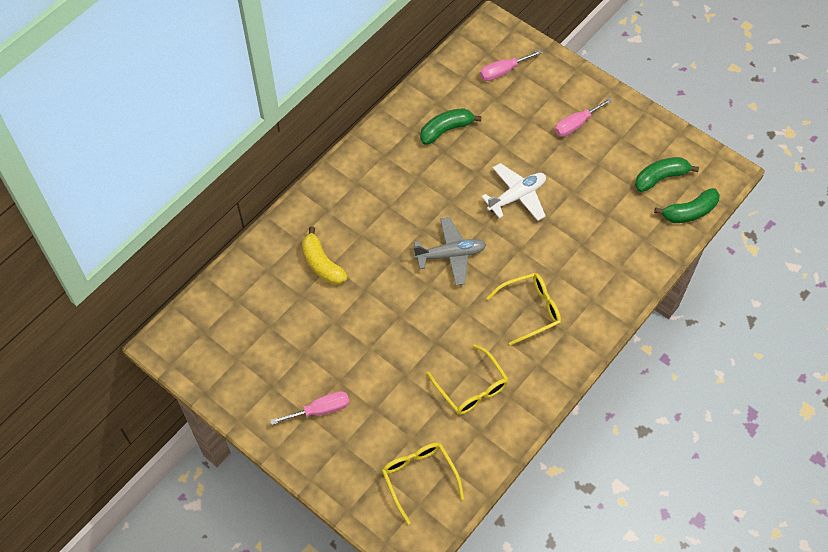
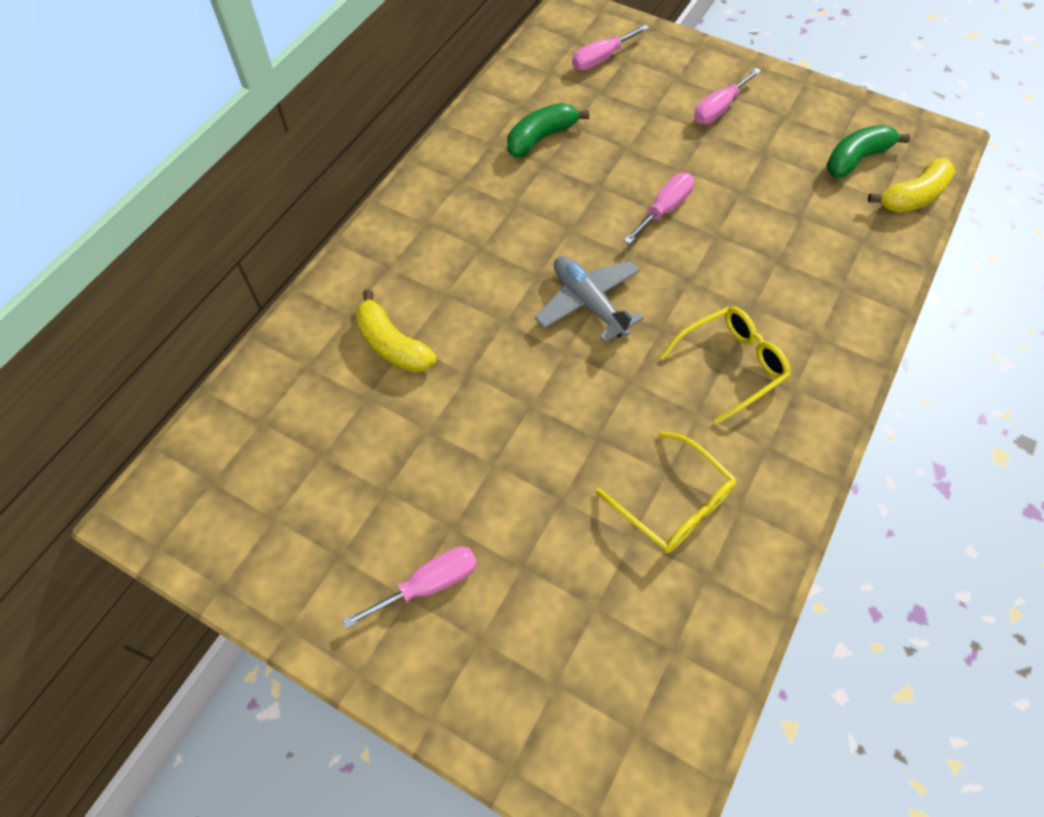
camera: 10 degrees left, 0 degrees up
(419, 477) = (624, 678): yellow glasses -> none
(450, 255) = (588, 303): grey plane -> grey plane turned 105 degrees counterclockwise
(517, 196) = (664, 209): white plane -> pink screwdriver
(689, 212) = (912, 197): green banana -> yellow banana

